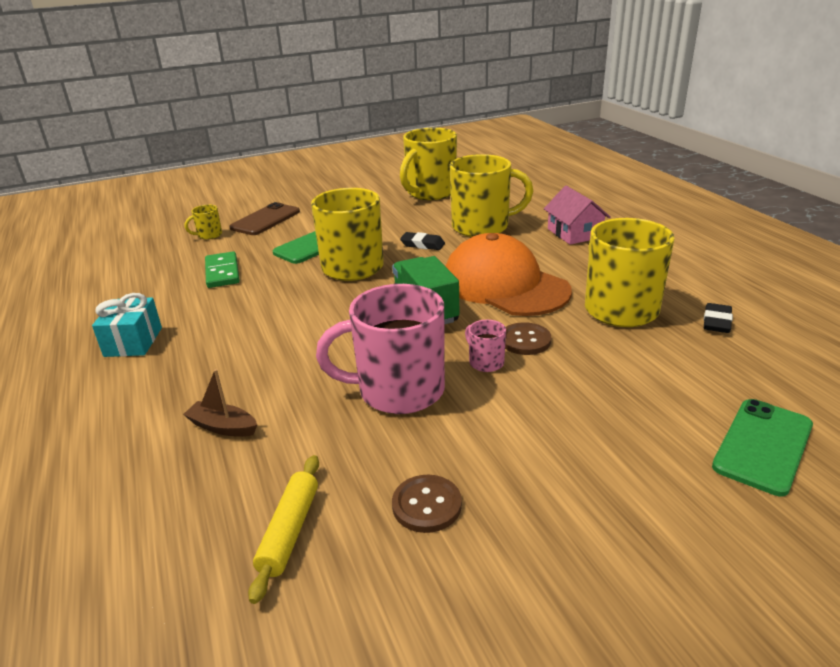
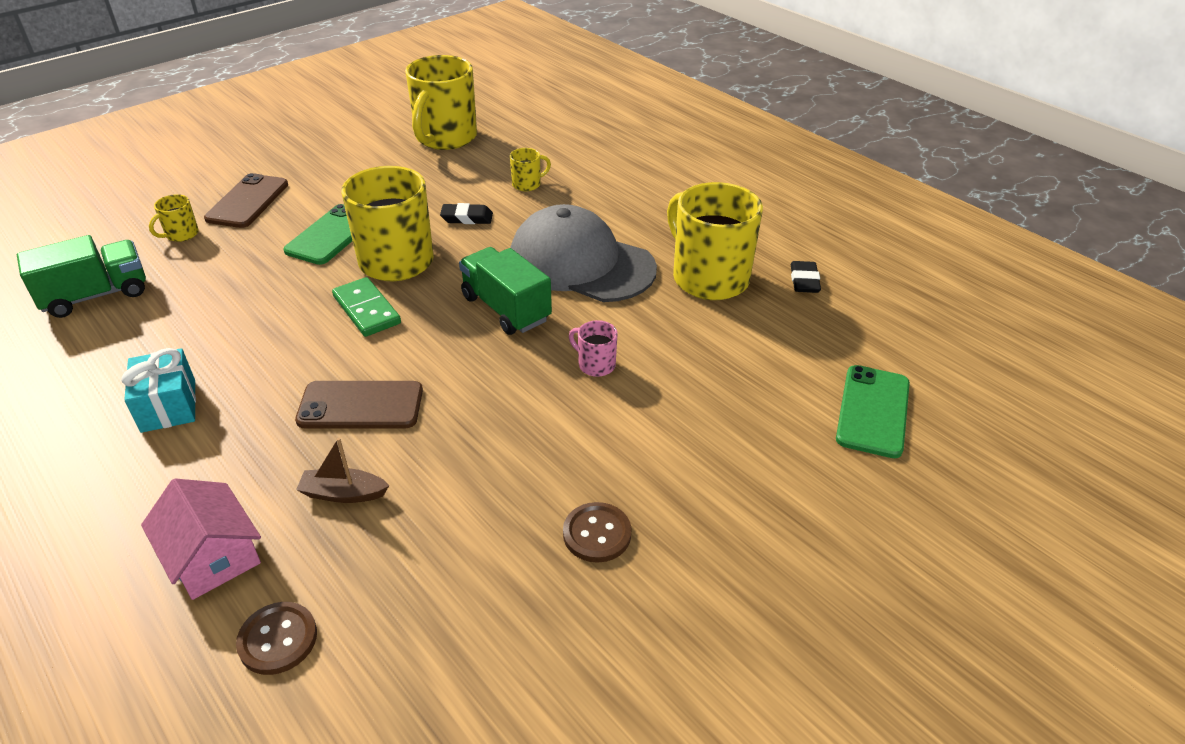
camera: 20 degrees left, 10 degrees up
(131, 265) = (96, 295): none -> green truck
(222, 272) = (231, 289): green domino -> green domino (367, 310)
(272, 363) = (360, 406): none -> brown phone
(290, 531) = (474, 590): yellow rolling pin -> none
(398, 390) = (517, 414): pink mug -> none
(482, 227) = (527, 184): yellow mug -> yellow mug, size x0.43
(504, 285) = (581, 263): orange cap -> grey cap
(525, 340) = (627, 331): brown button -> brown button (278, 639)
(574, 233) = (633, 182): pink house -> pink house (212, 555)

